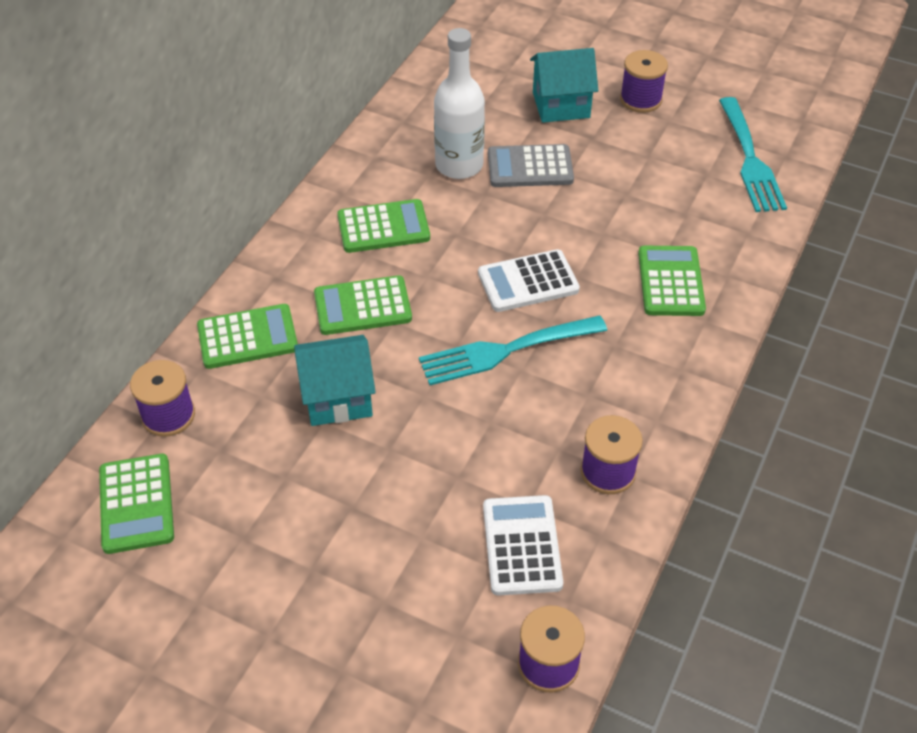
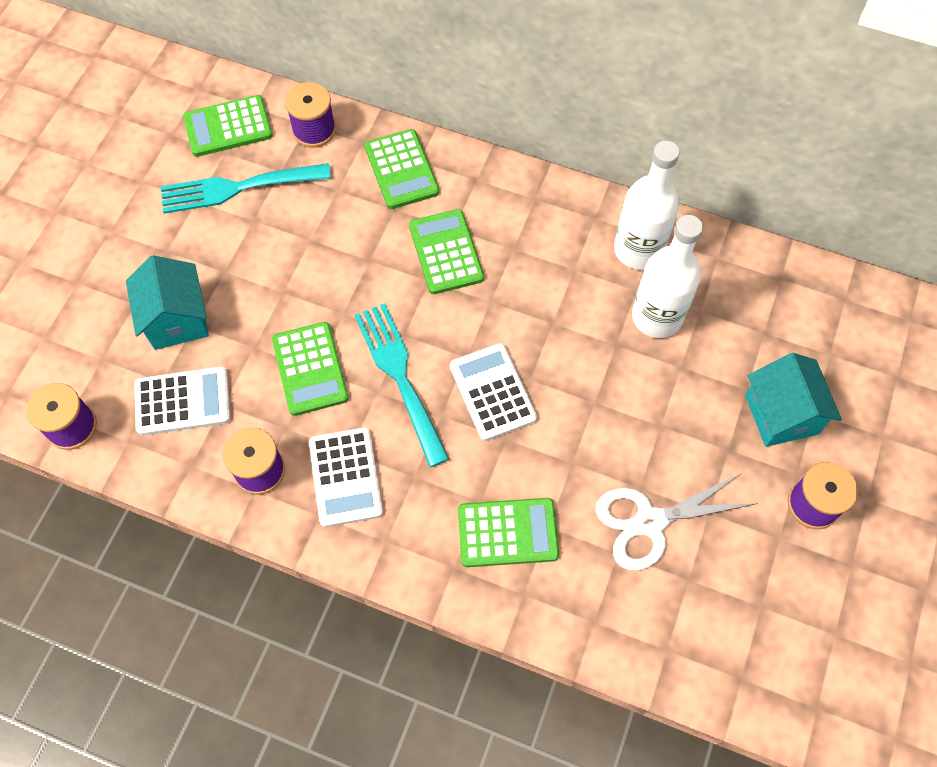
camera: 85 degrees right, 15 degrees up
(337, 398) = (337, 246): turquoise house -> turquoise house (177, 319)
(383, 227) = (553, 257): green calculator -> green calculator (310, 369)
(385, 169) = (638, 250): none -> white bottle
(530, 167) = (666, 386): grey calculator -> none
(616, 398) = (346, 477): none -> white calculator
(658, 191) = (649, 522): none -> white scissors
(750, 160) = (725, 633): turquoise fork -> turquoise fork (237, 188)

